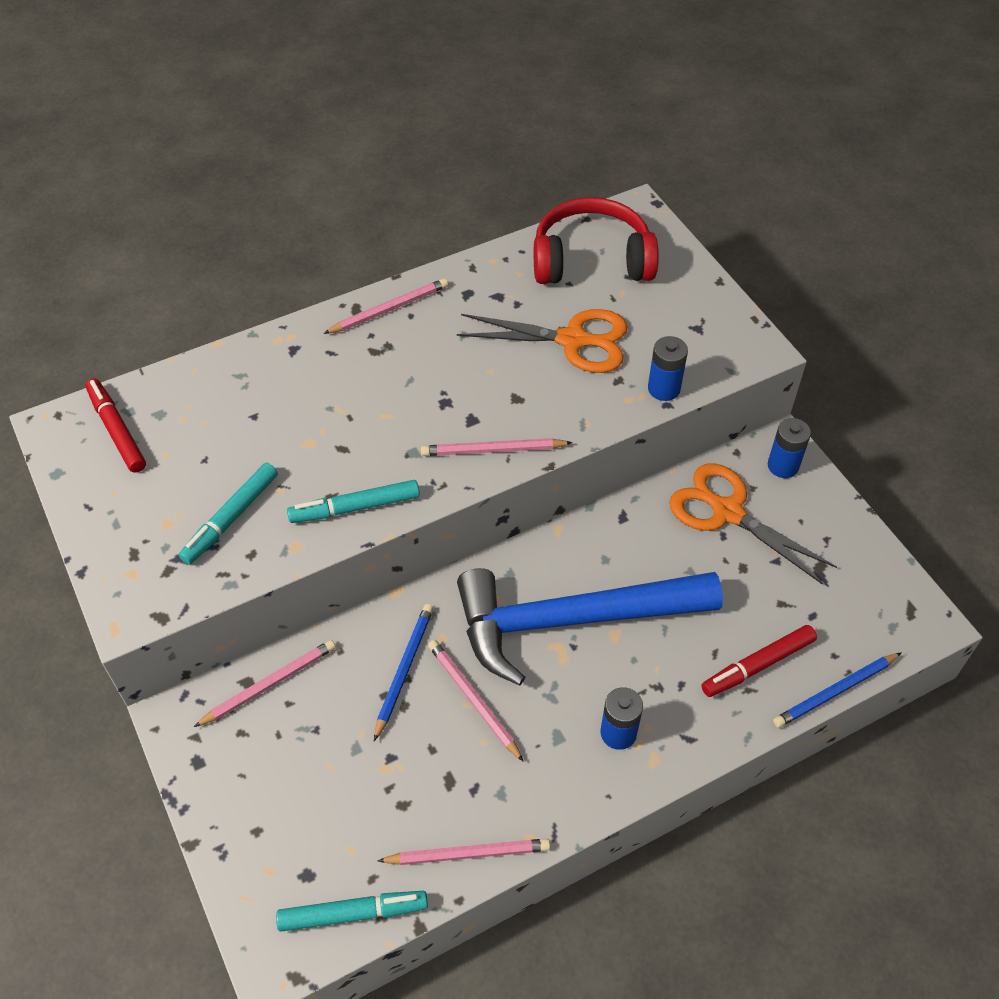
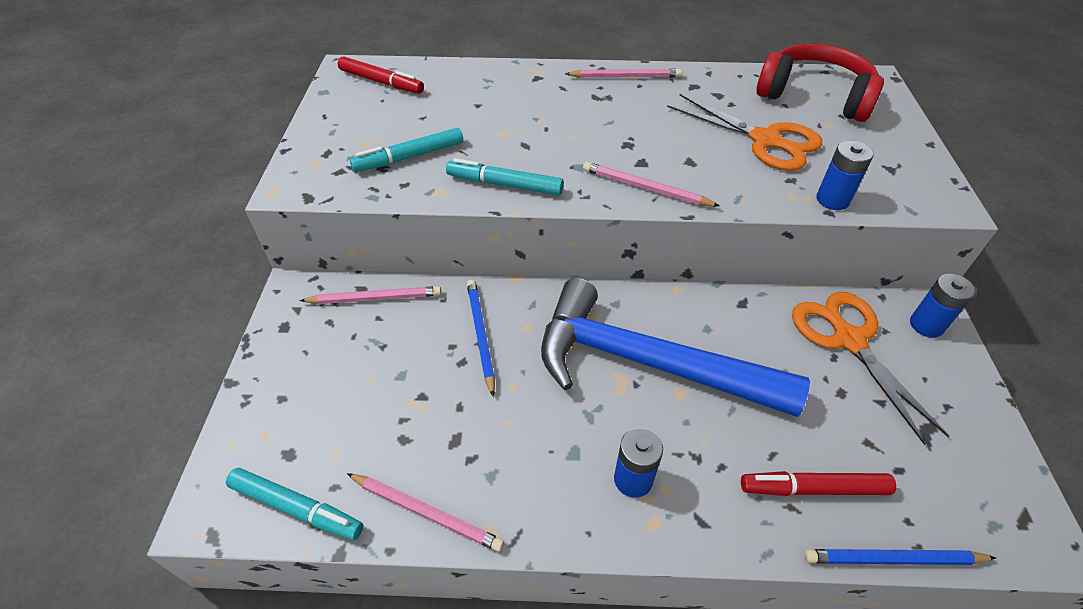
camera: 30 degrees right, 5 degrees down
(117, 430) = (381, 82): red marker -> red marker turned 120 degrees clockwise
(403, 670) = (480, 335): blue pencil -> blue pencil turned 60 degrees counterclockwise
(473, 700) = (520, 385): pink pencil -> none

